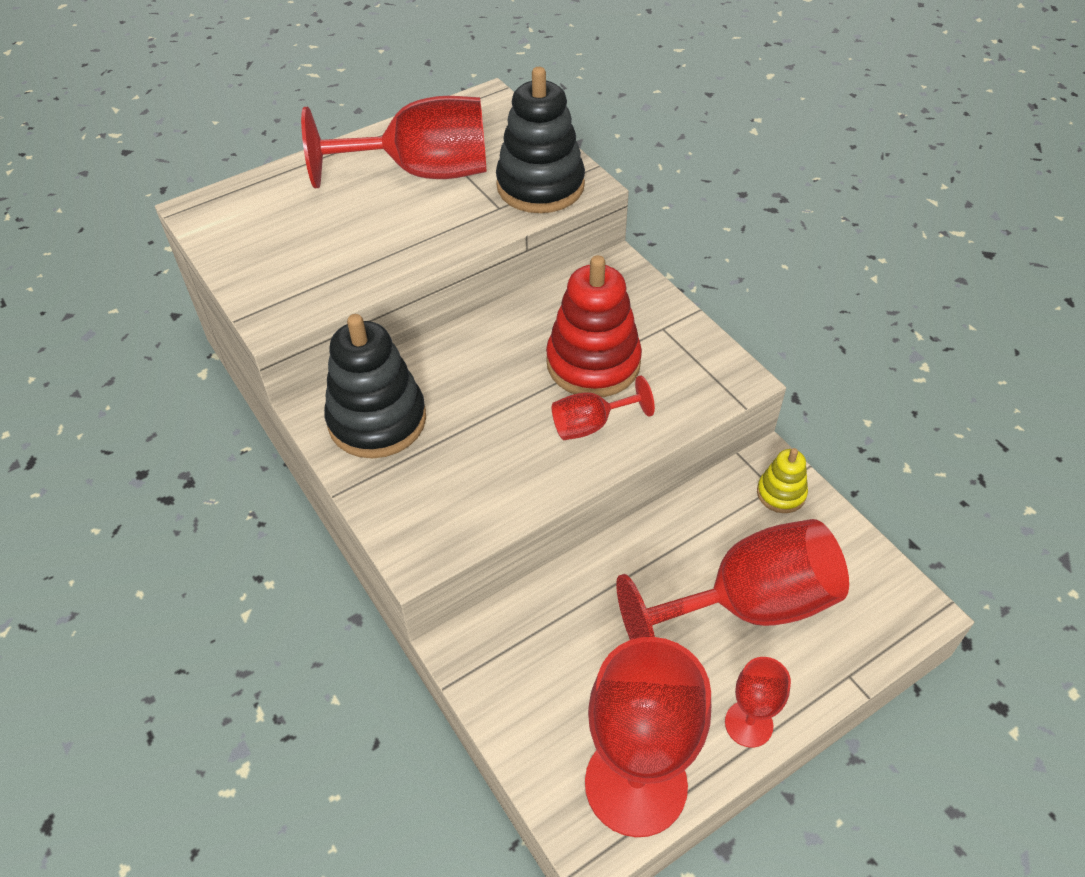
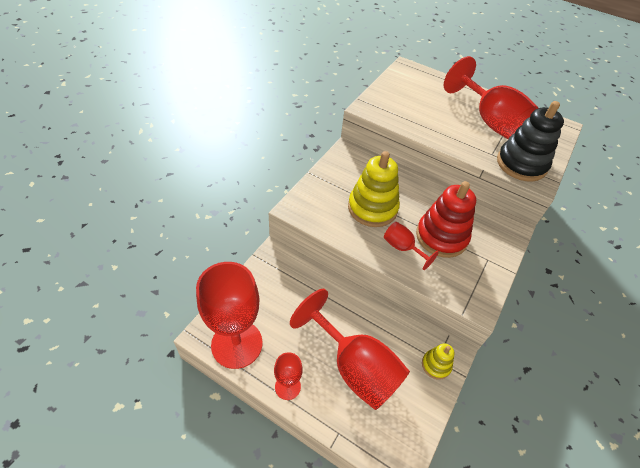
camera: 60 degrees right, 0 degrees up
(377, 420) = (353, 171): black stacking toy -> none
(483, 430) = (372, 208): none -> yellow stacking toy

